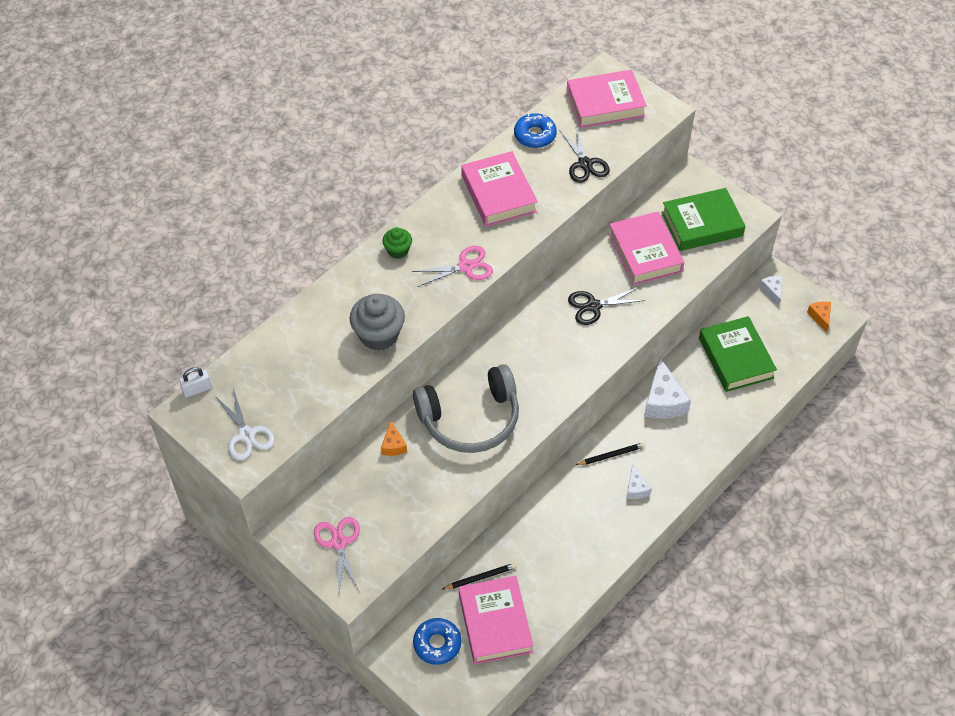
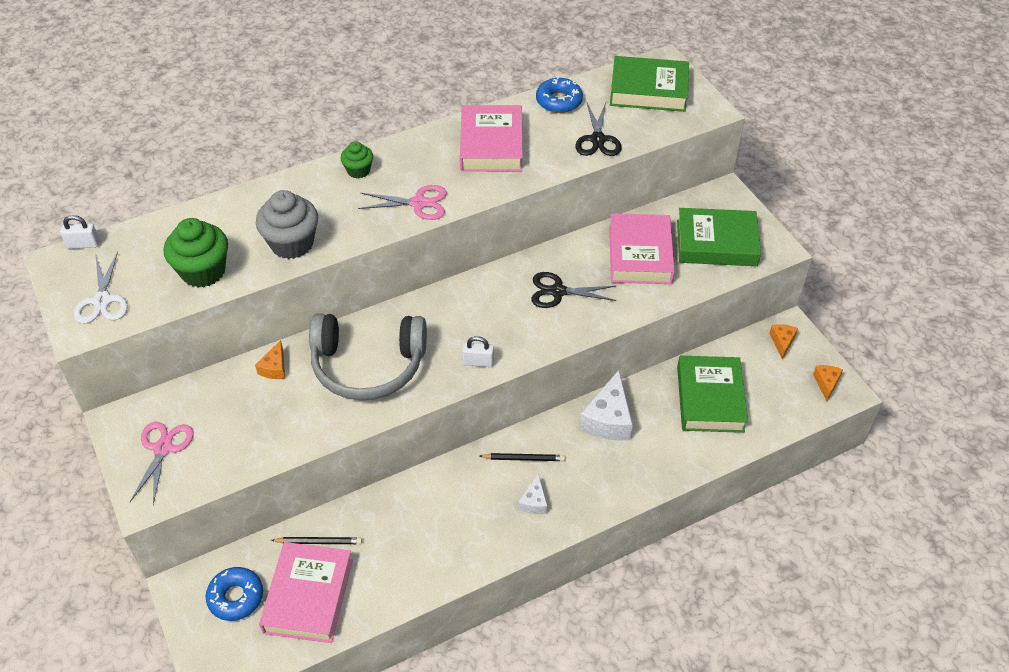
camera: 20 degrees right, 5 degrees down
(317, 382) = (203, 271): none -> green cupcake
(558, 388) = (478, 362): none -> white padlock
(605, 104) = (648, 90): pink book -> green book
(772, 291) = (782, 342): white cheese -> orange cheese

